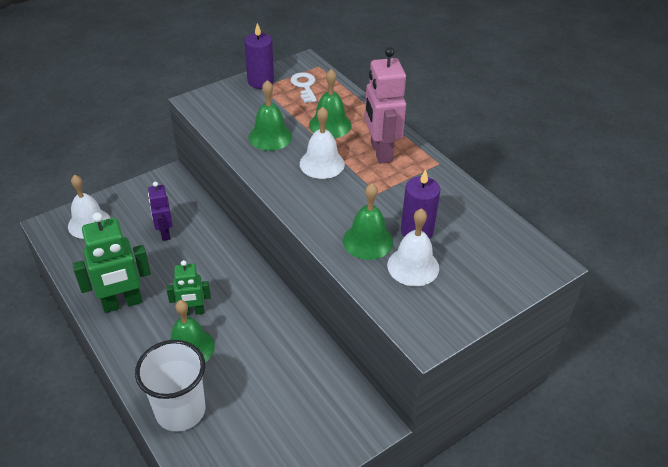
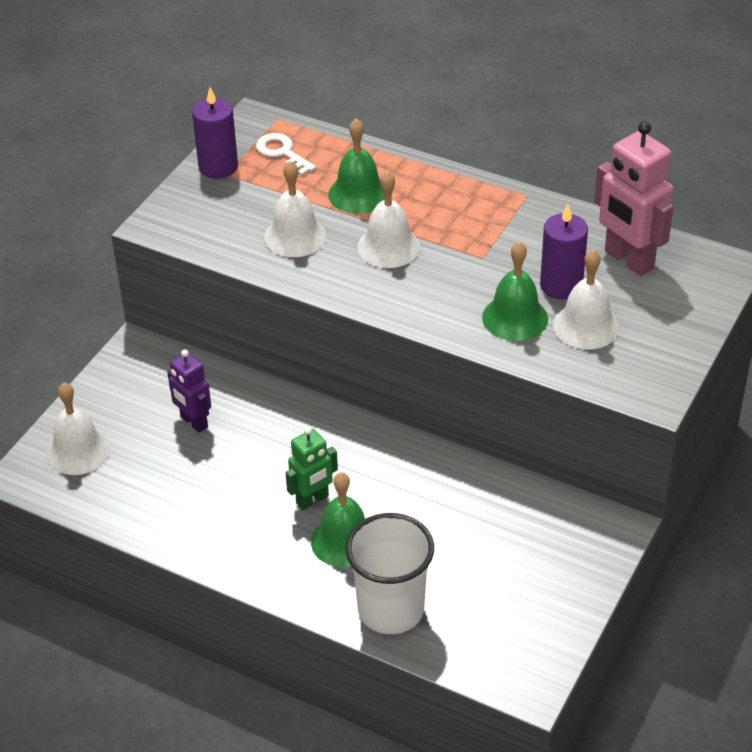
camera: 25 degrees left, 0 degrees up
(122, 303) = (214, 527): green robot -> none
(270, 137) = (295, 236): green bell -> white bell
(380, 152) = (448, 206): pink robot -> pink robot (628, 260)

